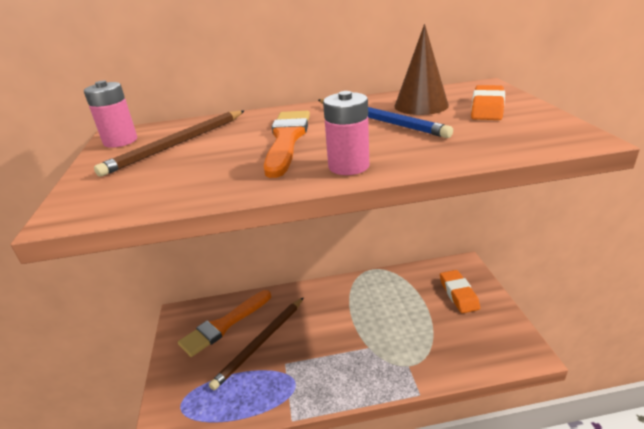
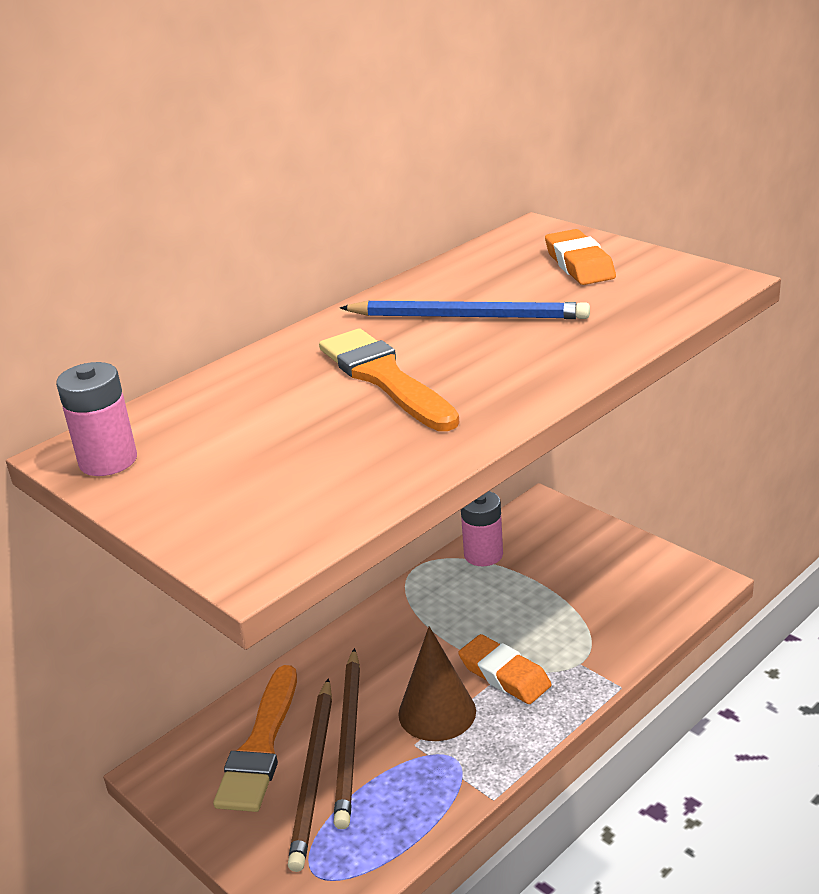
camera: 35 degrees left, 0 degrees up
(177, 144) = (224, 434): brown pencil -> brown pencil (313, 775)
(348, 166) = (522, 387): pink battery -> pink battery (483, 555)
(421, 105) = (492, 280): brown cone -> brown cone (437, 712)
(458, 294) = (566, 549): orange eraser -> orange eraser (504, 675)

